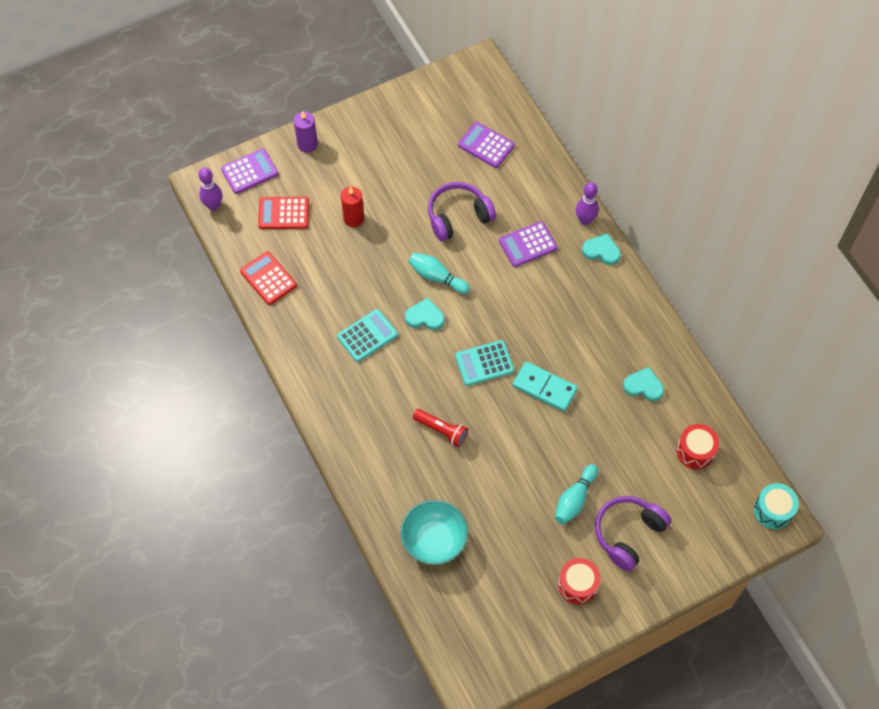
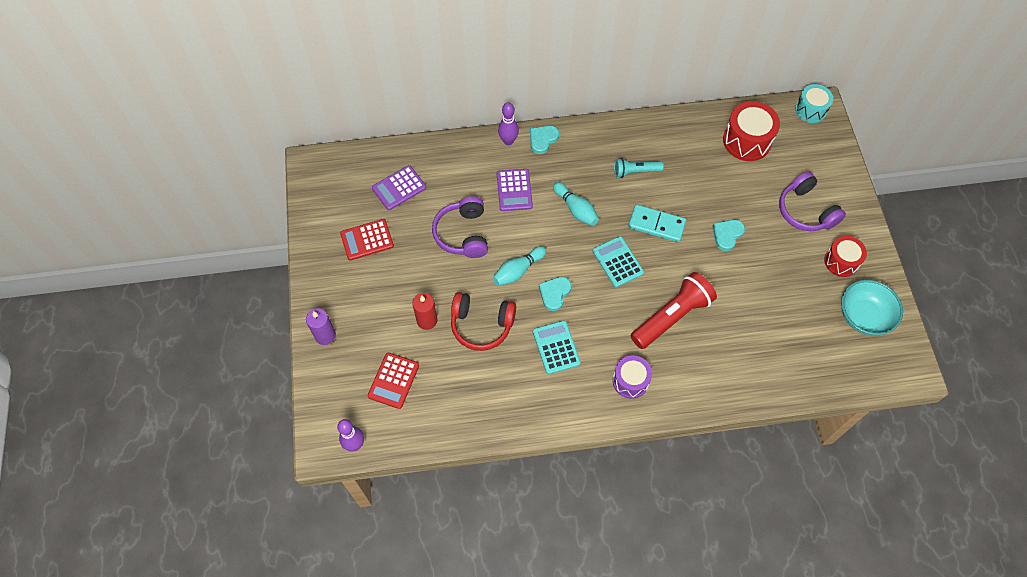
camera: 70 degrees left, 0 degrees up
(249, 172) = (331, 398): purple calculator -> none
(268, 278) = (461, 416): red calculator -> red calculator (367, 240)
(356, 411) = (630, 381): none -> purple drum
(366, 265) = (481, 325): none -> red headphones
(434, 540) = (775, 356): turquoise bowl -> turquoise bowl (863, 316)
(441, 430) = (672, 317): red flashlight -> red flashlight, size x1.78
(484, 363) = (618, 262): turquoise calculator -> turquoise calculator turned 150 degrees clockwise
(544, 387) = (656, 224): turquoise domino -> turquoise domino turned 60 degrees clockwise
(574, 499) = (765, 238): turquoise bowling pin -> turquoise bowling pin (576, 209)
(602, 349) = (635, 171): none -> turquoise flashlight
(643, 386) = (678, 155): turquoise heart -> turquoise heart (727, 235)
(695, 451) = (747, 141): red drum -> red drum, size x1.52

